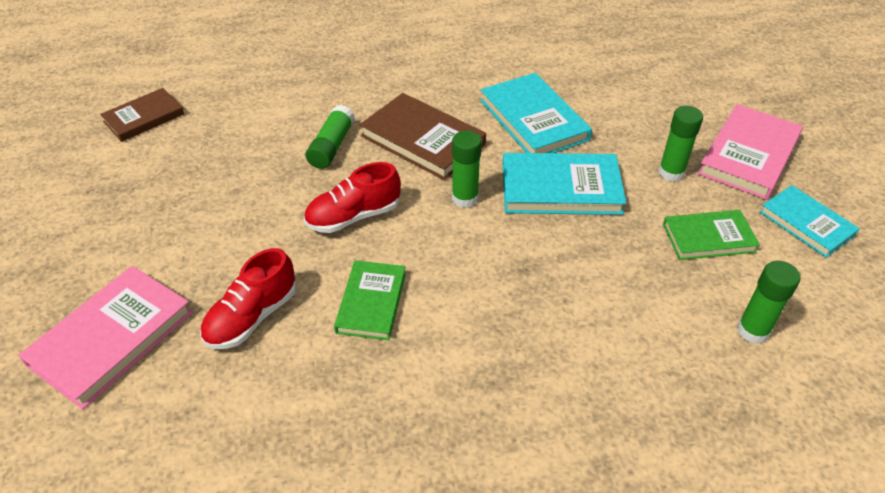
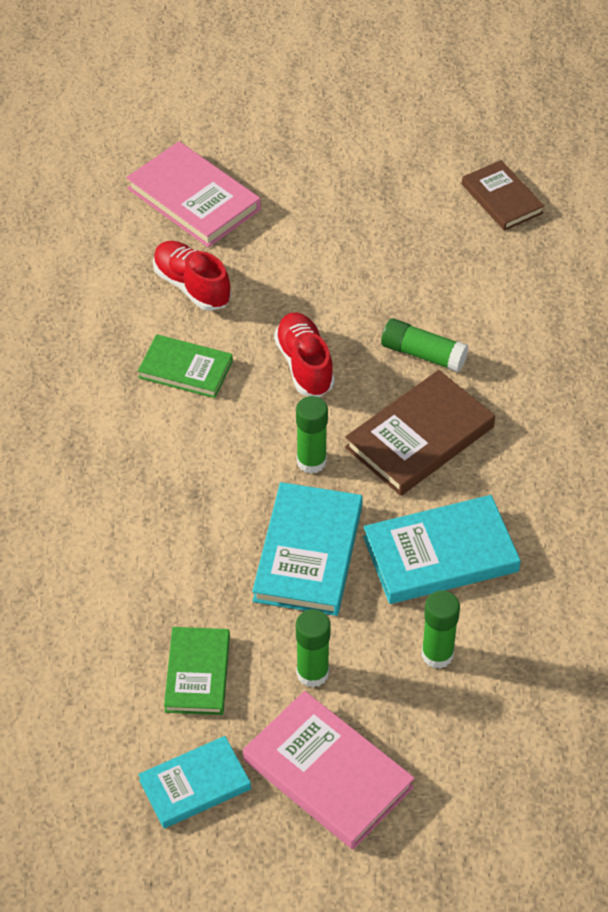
camera: 100 degrees right, 5 degrees up
(752, 331) = (64, 666): green glue stick -> green glue stick (437, 654)

